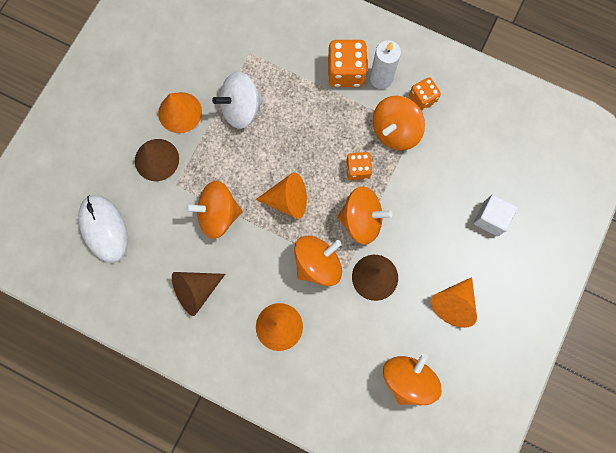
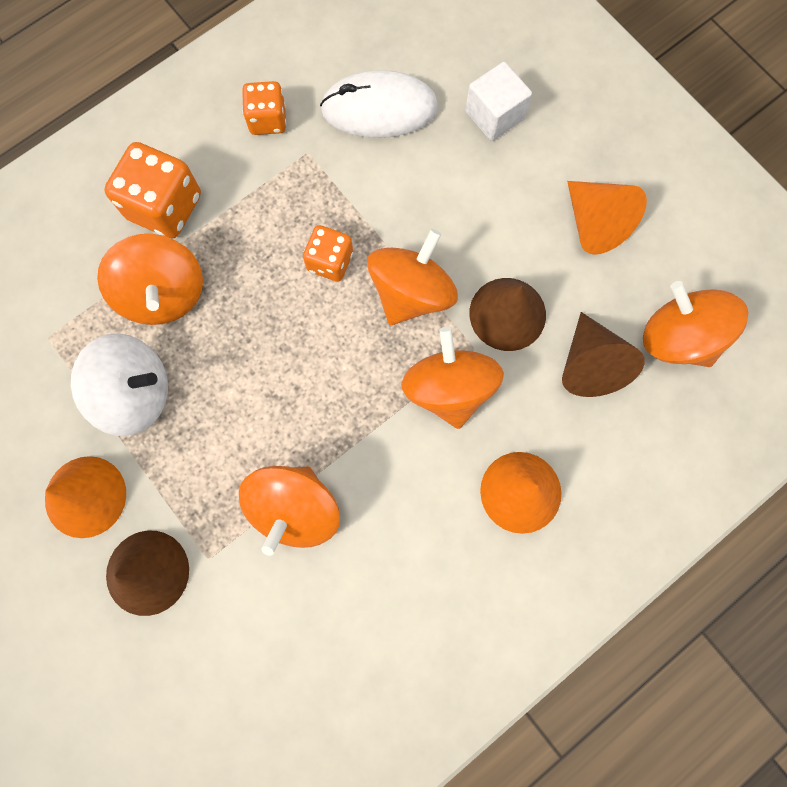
camera: 65 degrees left, 0 degrees up
(104, 229) = (223, 718): white mouse -> white mouse (379, 109)
(196, 291) = (404, 601): brown cone -> brown cone (590, 364)
(241, 109) = (136, 393): white spinning top -> white spinning top turned 90 degrees counterclockwise
(287, 200) = (325, 388): orange cone -> none
(381, 78) = (203, 161): white candle -> none
(395, 131) = (297, 180): orange spinning top -> orange spinning top (164, 294)

